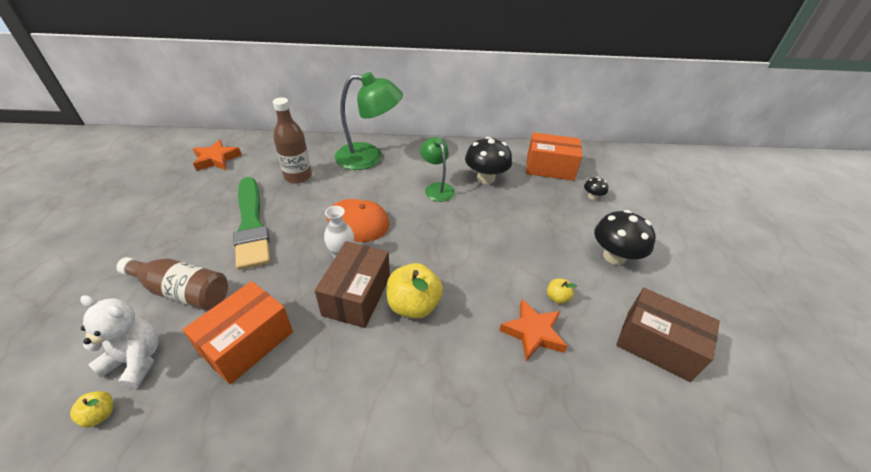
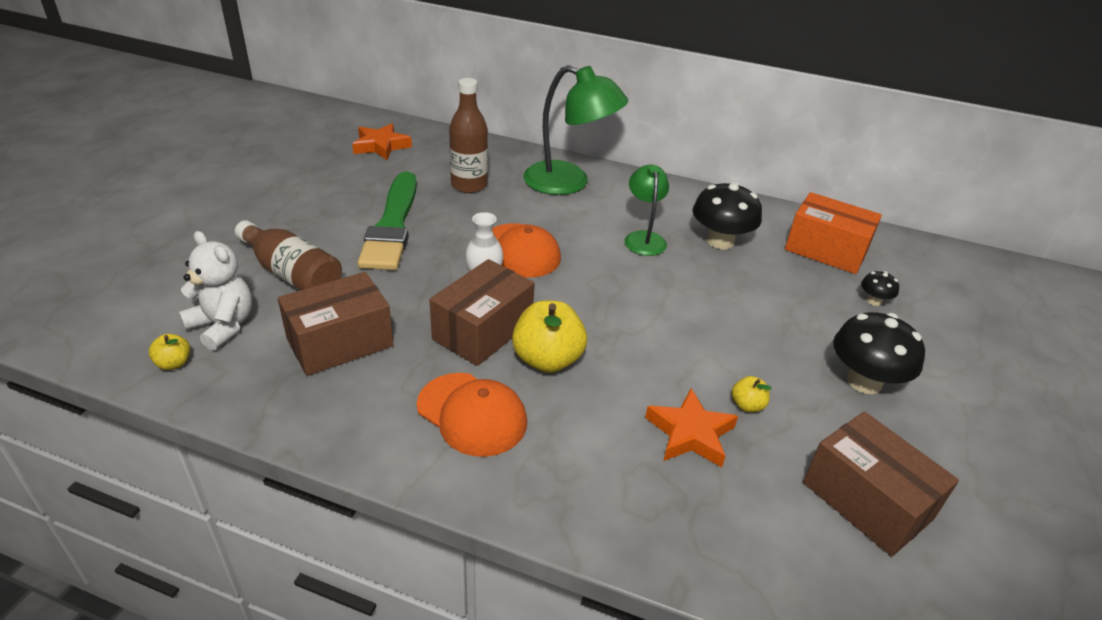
camera: 20 degrees right, 5 degrees down
(247, 343) = (340, 342): orange box -> brown box
(378, 372) = (472, 414): none -> orange cap

